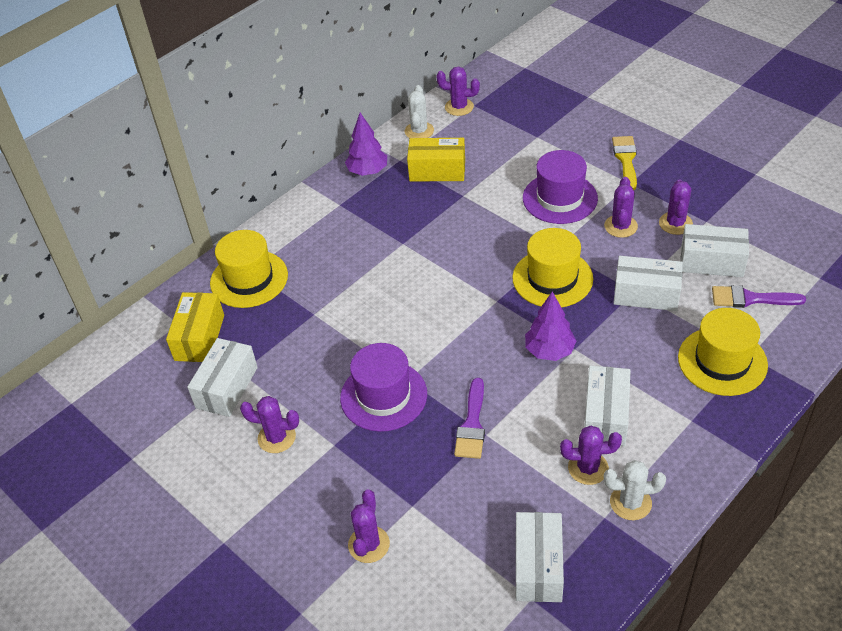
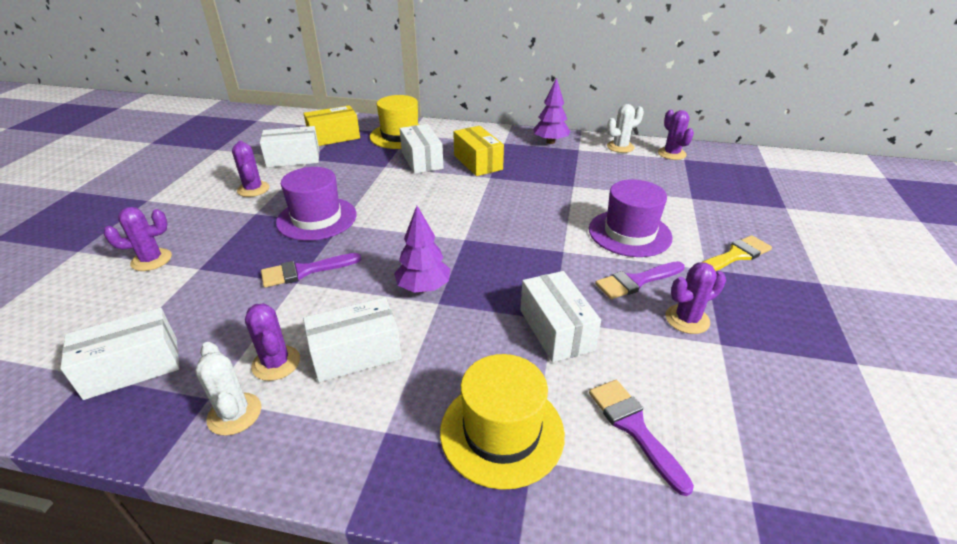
camera: 55 degrees right, 10 degrees down
(437, 170) = (587, 167): yellow box -> yellow box (478, 162)
(552, 278) = (520, 260): yellow hat -> none
(620, 226) = (636, 281): purple cactus -> purple brush
(711, 262) = (659, 369): white box -> white box (422, 160)

